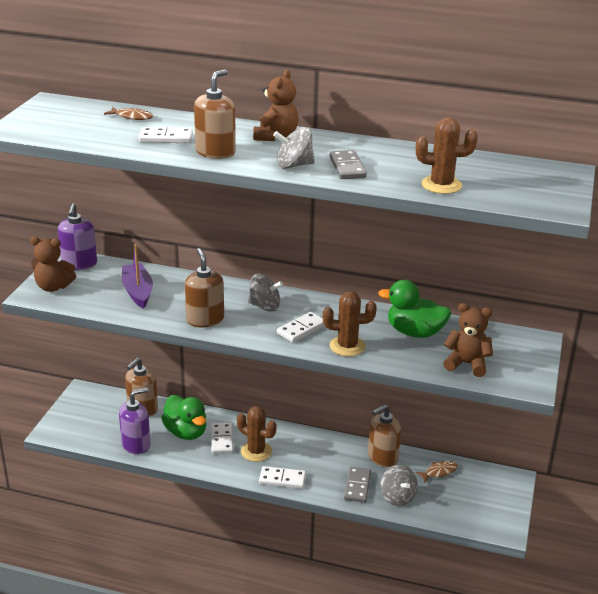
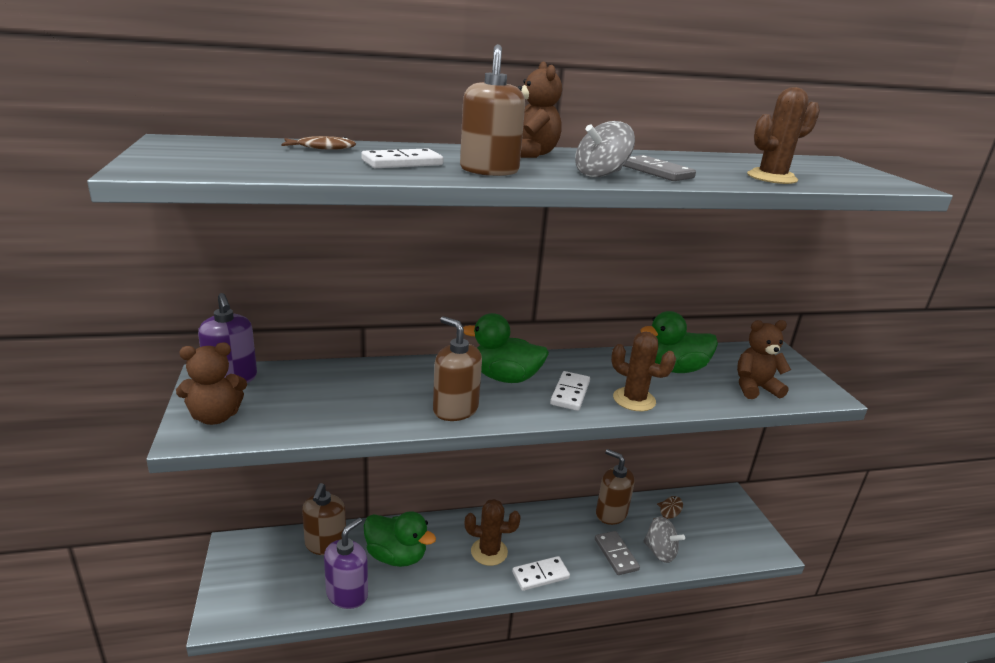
camera: 30 degrees left, 5 degrees down
(137, 291) = (340, 396): purple boat -> none
(222, 440) = (443, 551): white domino -> none
(264, 306) = (505, 377): grey spinning top -> green duck
(347, 346) = (634, 400): brown cactus -> brown cactus turned 60 degrees clockwise
(382, 457) = (611, 513): brown soap dispenser -> brown soap dispenser turned 105 degrees clockwise

